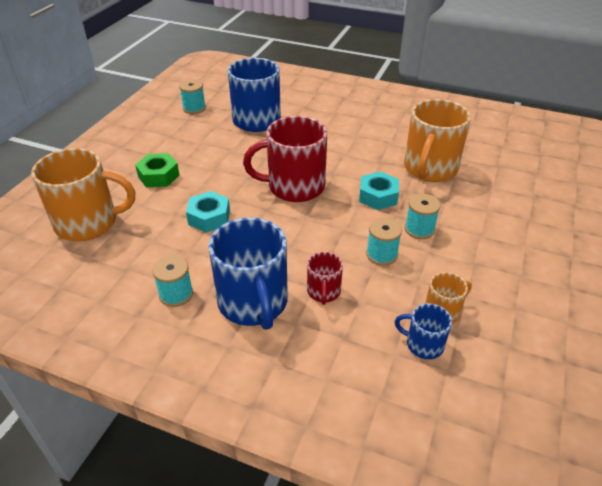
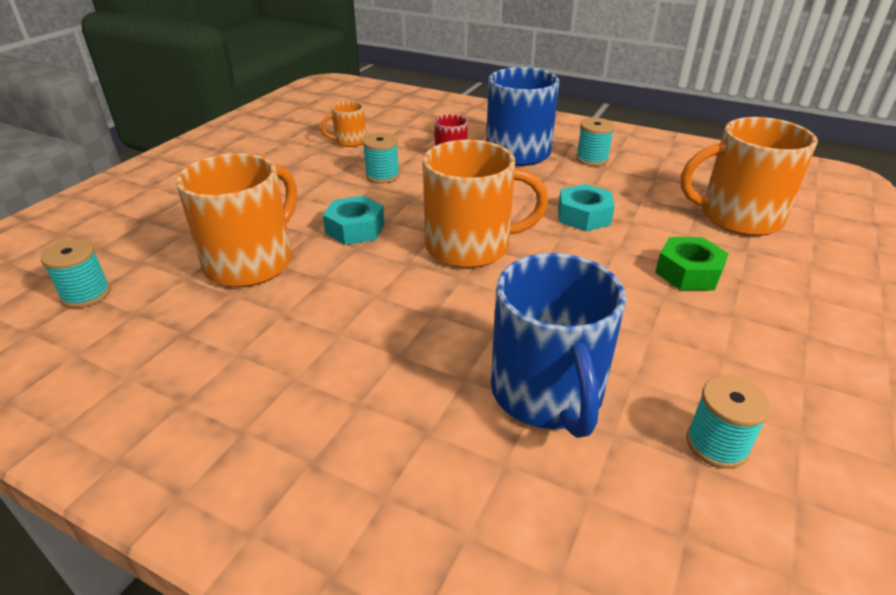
camera: 175 degrees left, 5 degrees down
(294, 187) = (471, 246): red mug -> orange mug
(419, 229) = (326, 193): turquoise spool -> turquoise spool (86, 294)
(423, 344) = (378, 128): blue mug -> none

